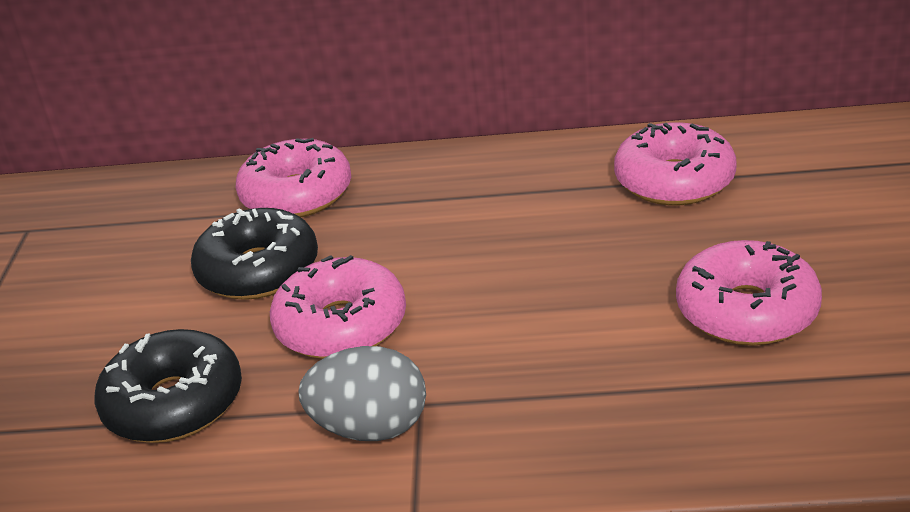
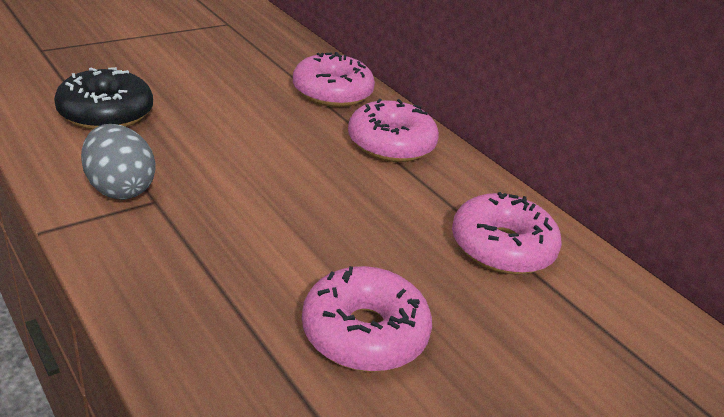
camera: 45 degrees right, 0 degrees up
(258, 270) = (246, 102): black donut -> none
(341, 325) = (214, 147): pink donut -> pink donut (391, 144)

